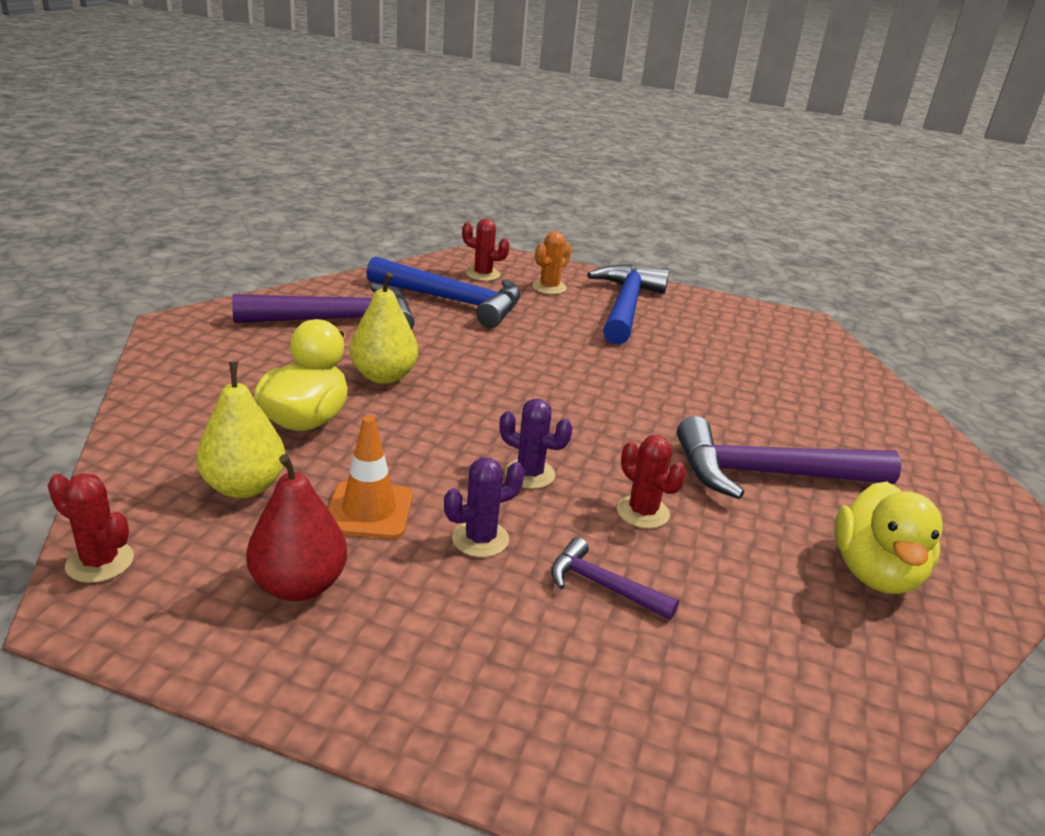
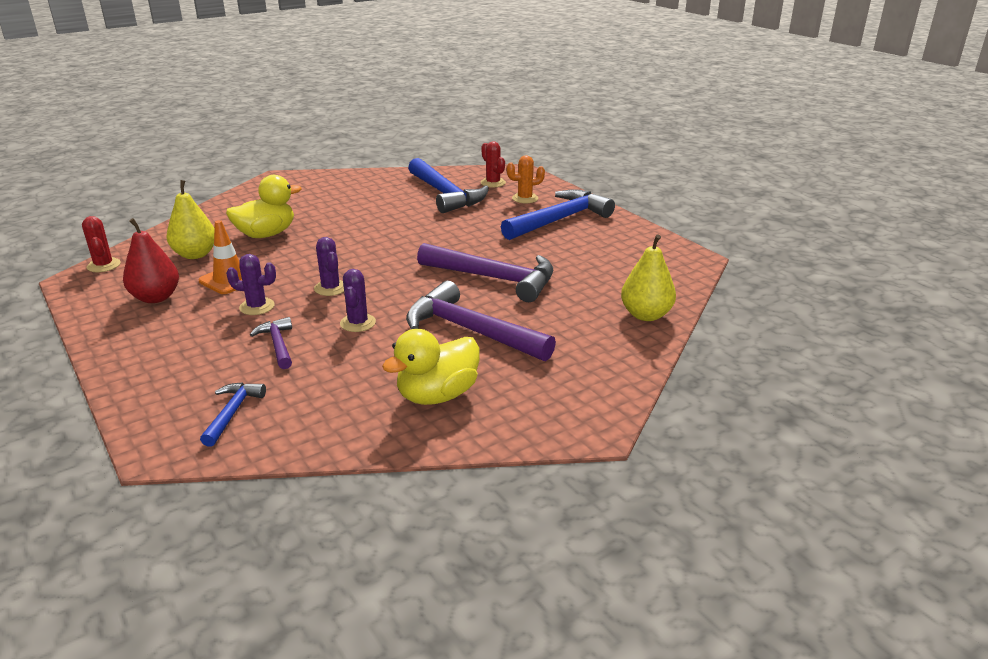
camera: 40 degrees right, 0 degrees up
(338, 320) = (361, 191): purple hammer -> purple hammer (494, 278)
(383, 376) = (337, 224): yellow pear -> yellow pear (646, 315)
(642, 512) = (358, 323): red cactus -> purple cactus
(723, 721) = (232, 413): none -> blue hammer

